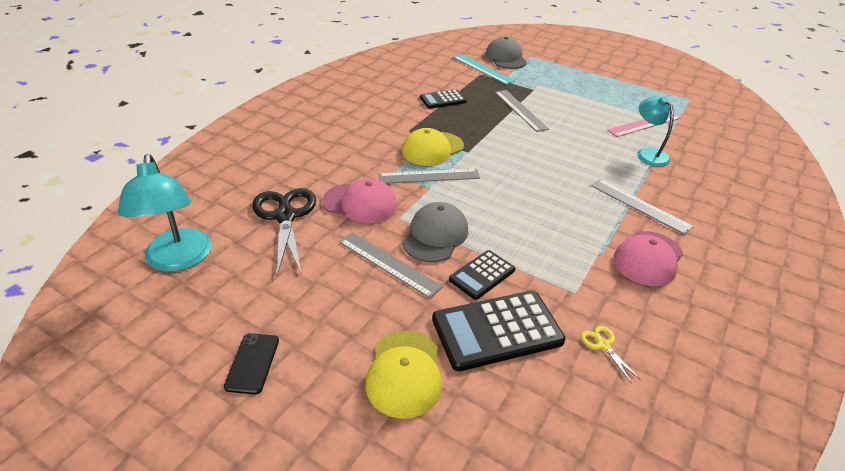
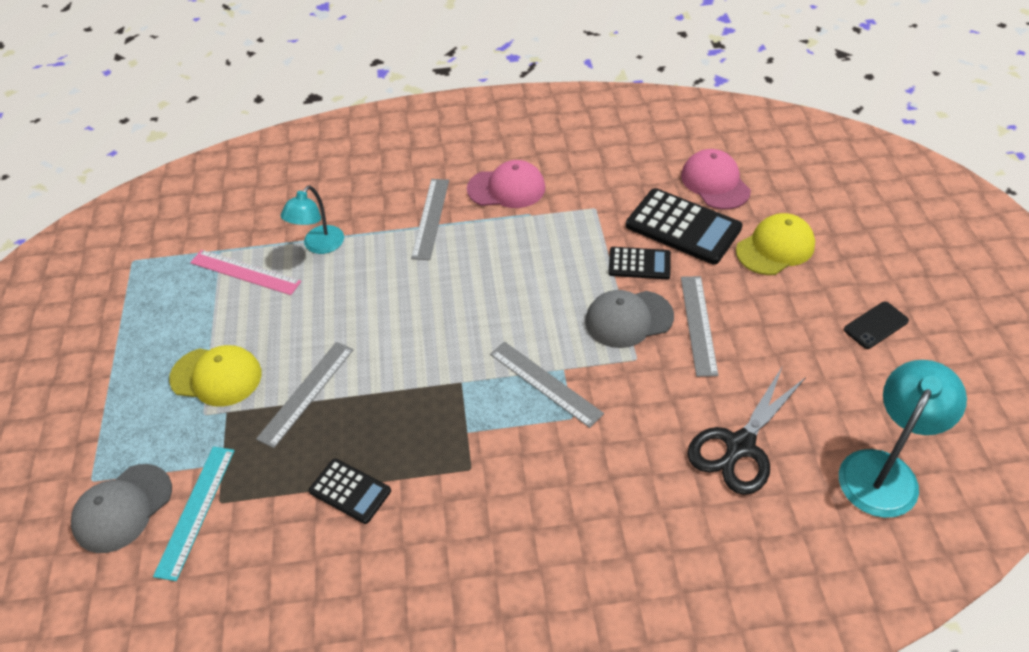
camera: 125 degrees left, 10 degrees up
(360, 203) = (651, 404): pink cap -> pink cap (715, 183)
(432, 149) = (488, 417): yellow cap -> yellow cap (216, 376)
(603, 345) = (630, 176): yellow scissors -> none

